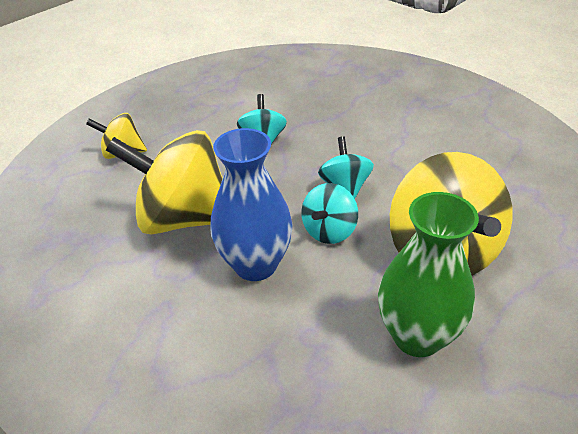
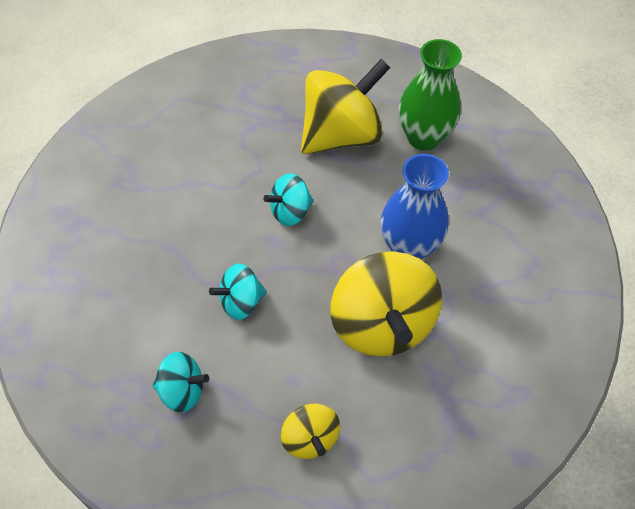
camera: 115 degrees left, 15 degrees up
(329, 231) = (349, 209): turquoise spinning top -> turquoise spinning top (182, 391)

